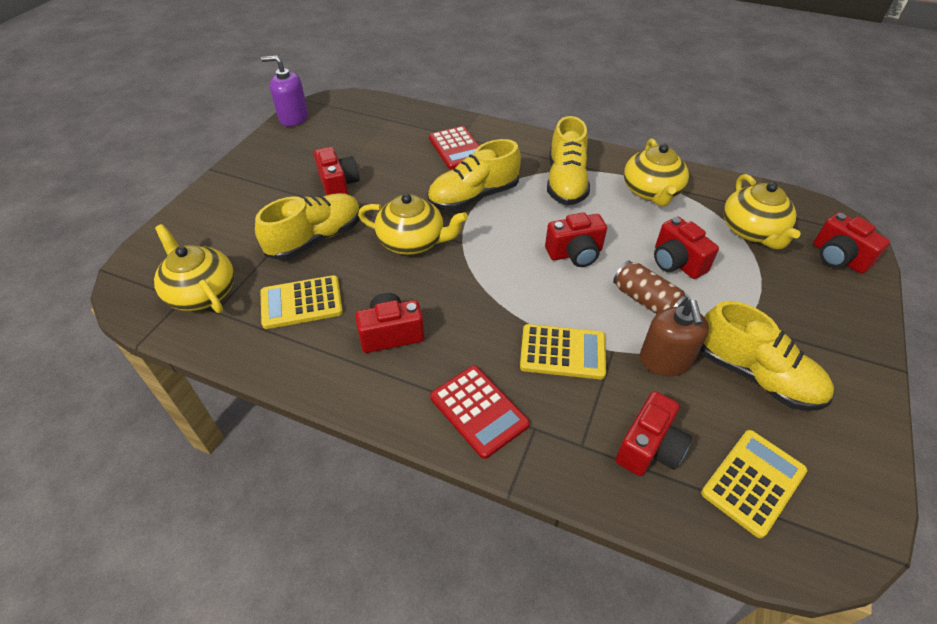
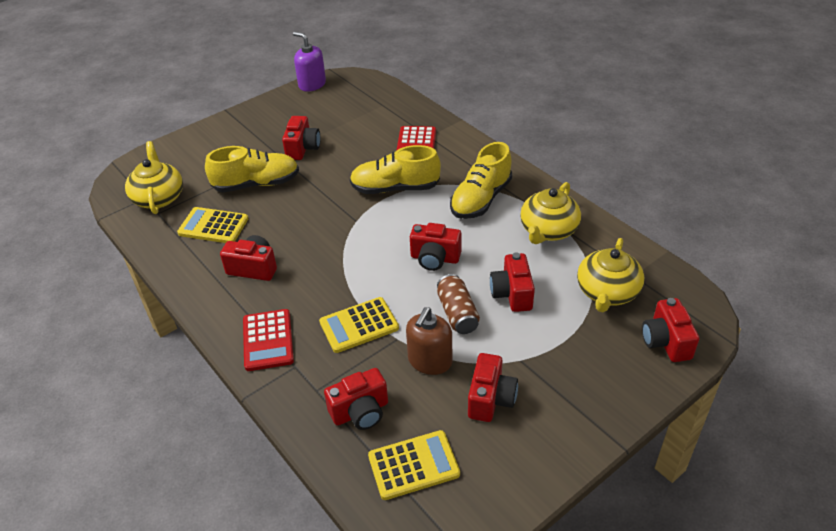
camera: 30 degrees right, 5 degrees down
(413, 241) = (321, 208): yellow teapot -> none
(562, 352) = (359, 325): yellow calculator -> yellow calculator turned 120 degrees clockwise
(755, 375) = (490, 399): yellow shoe -> red camera

